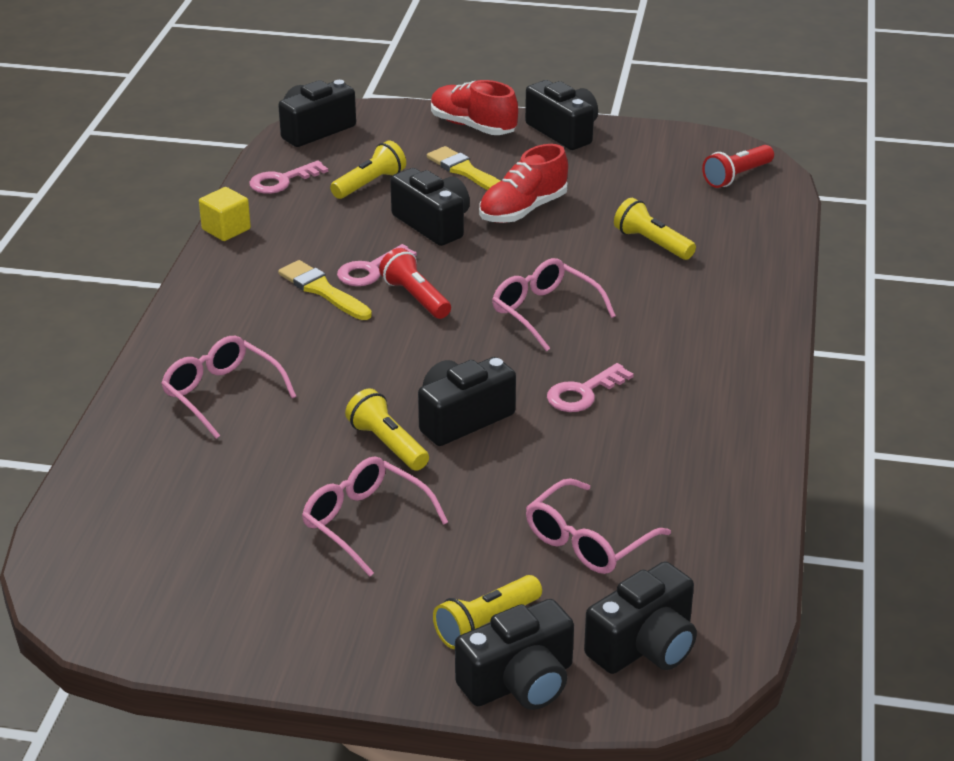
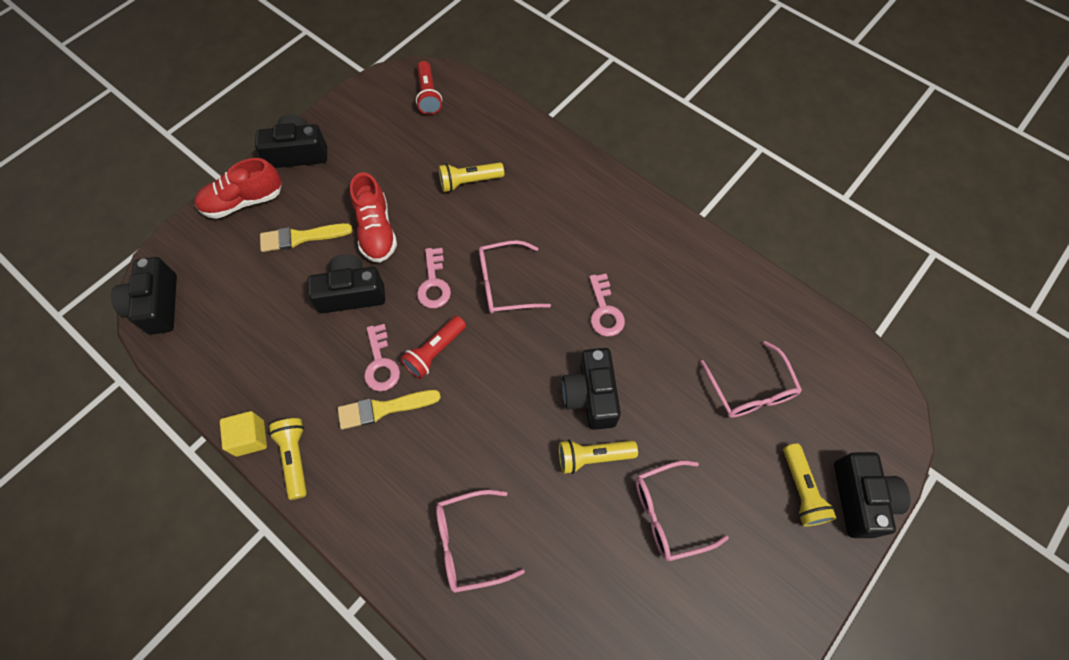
camera: 60 degrees left, 30 degrees up
(282, 181) = (212, 364): pink key -> pink key (434, 283)
(370, 184) = (266, 306): yellow flashlight -> yellow flashlight (295, 458)
(415, 297) = (435, 352): red flashlight -> red flashlight turned 45 degrees counterclockwise
(644, 646) = (855, 412): black camera -> none

